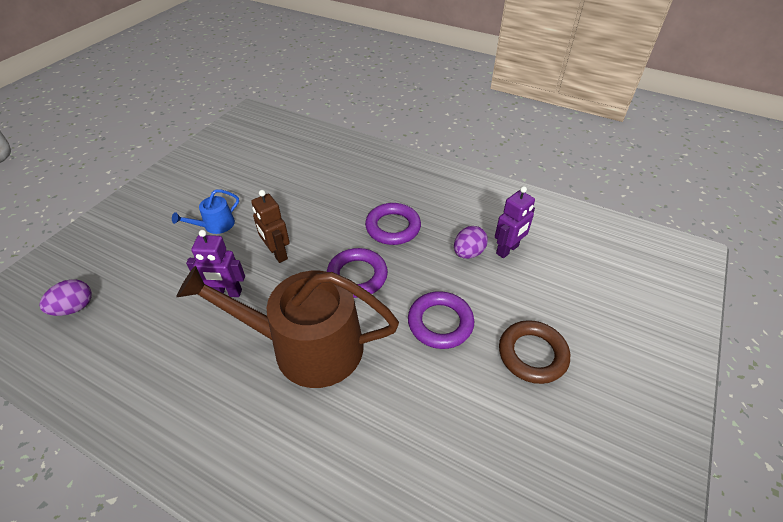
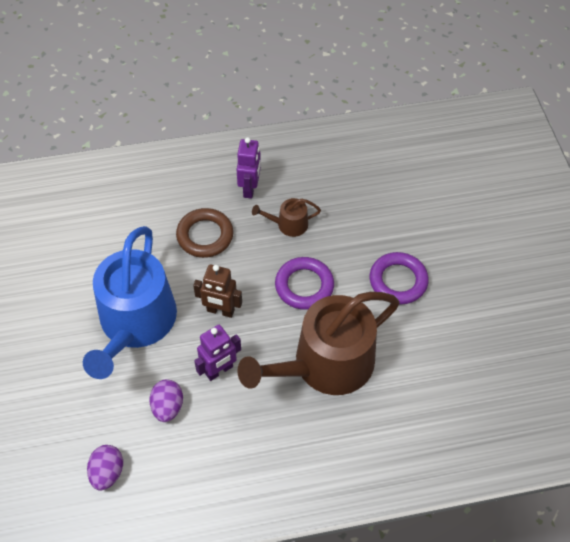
camera: 40 degrees left, 10 degrees up
(215, 225) = (135, 323): blue watering can -> blue watering can, size x2.39
(393, 227) = (288, 224): purple ring -> brown watering can
(468, 253) = (366, 209): purple egg -> purple egg (167, 407)
(507, 250) = (392, 188): purple robot -> purple robot (250, 188)
(532, 354) = (474, 262): brown ring -> brown ring (205, 236)

